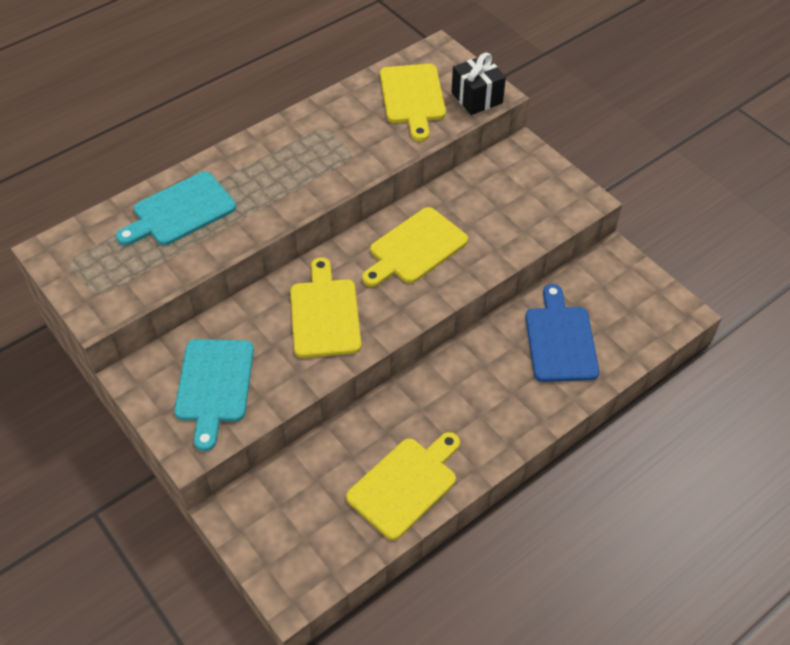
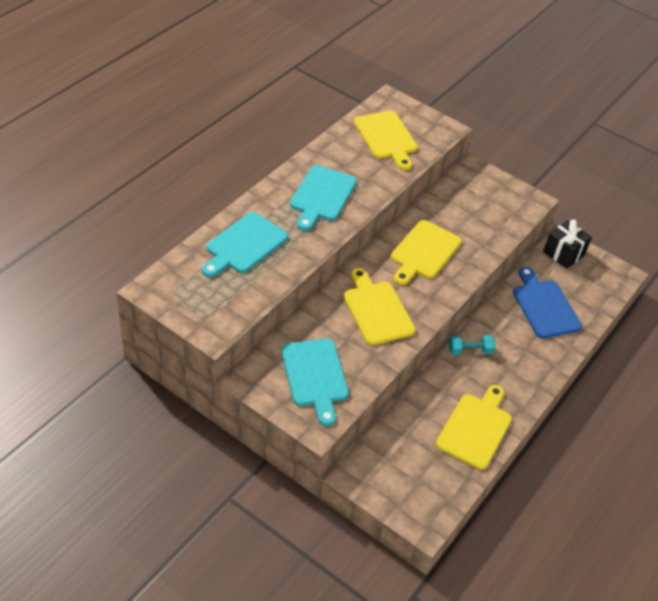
camera: 20 degrees left, 5 degrees down
(300, 162) = (322, 196): none -> turquoise cutting board
(439, 382) = (470, 350): none -> turquoise dumbbell
(477, 98) = (434, 133): black gift -> black gift (563, 253)

